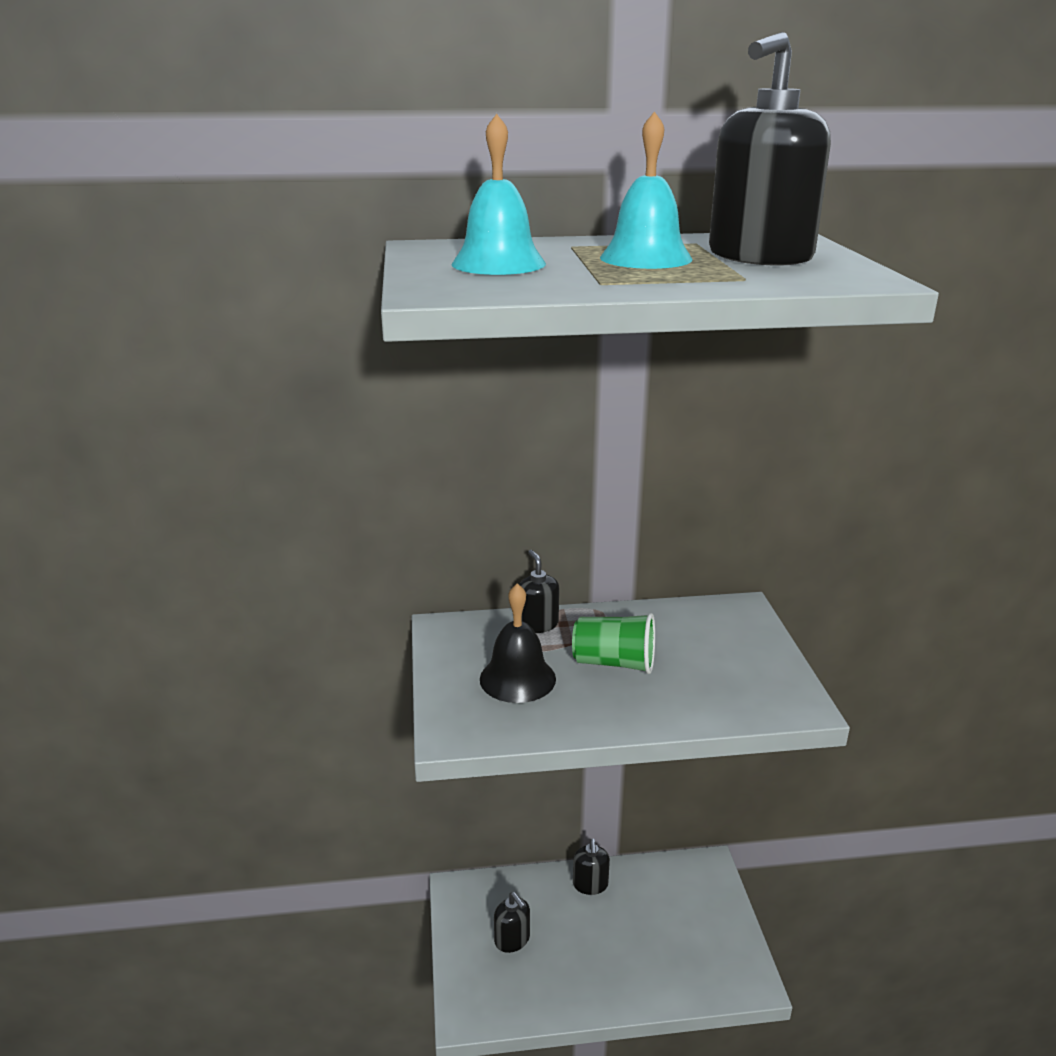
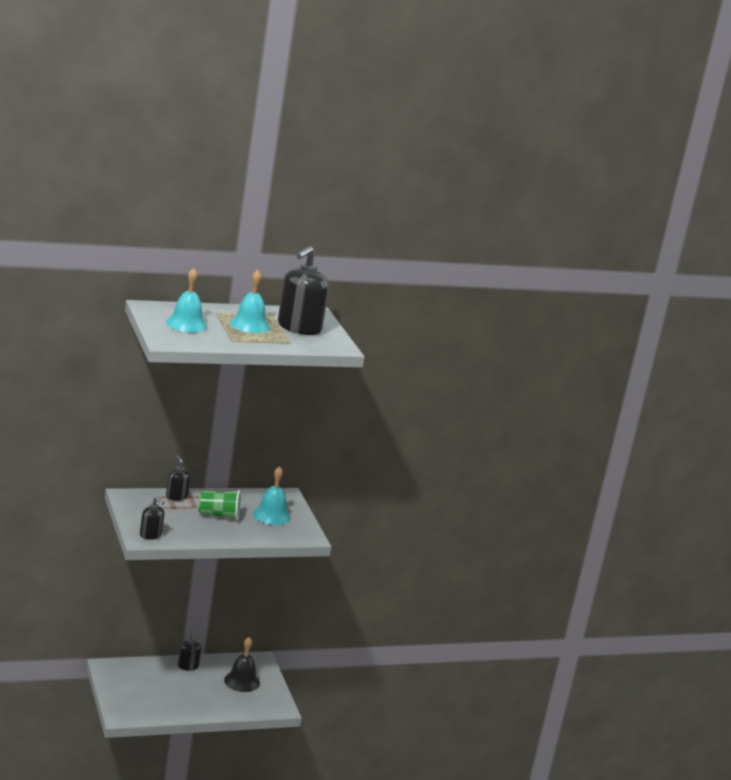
camera: 15 degrees left, 5 degrees down
(512, 939) = (143, 688): black soap dispenser -> black soap dispenser (150, 535)
(517, 678) = (170, 519): black bell -> black bell (242, 681)
(717, 656) = (271, 515): none -> turquoise bell

